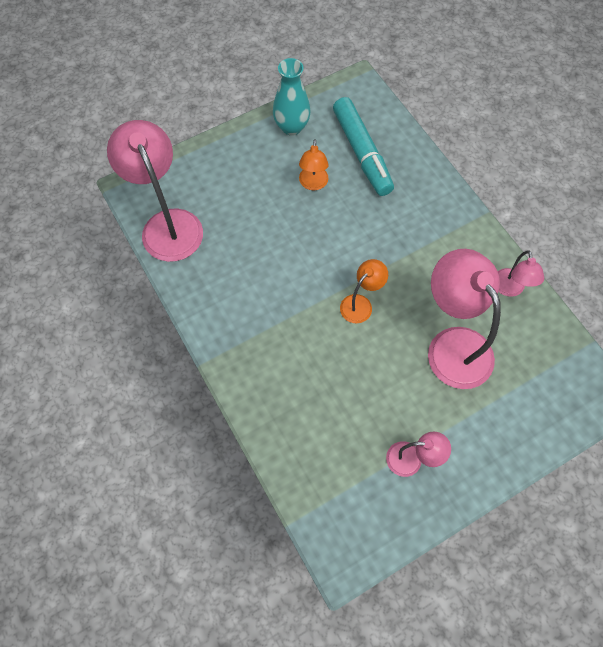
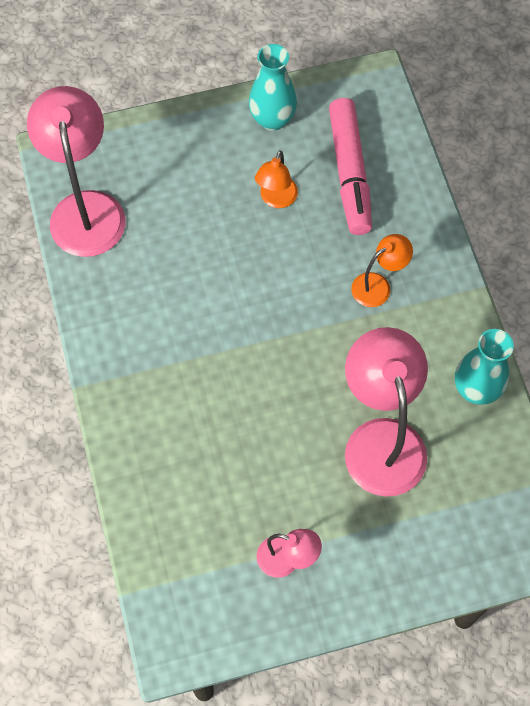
camera: 15 degrees right, 0 degrees up
(360, 304) = (286, 362): orange lamp -> orange lamp (378, 285)
(362, 153) = (349, 173): turquoise marker -> pink marker
(510, 289) = (476, 389): pink lamp -> turquoise vase

